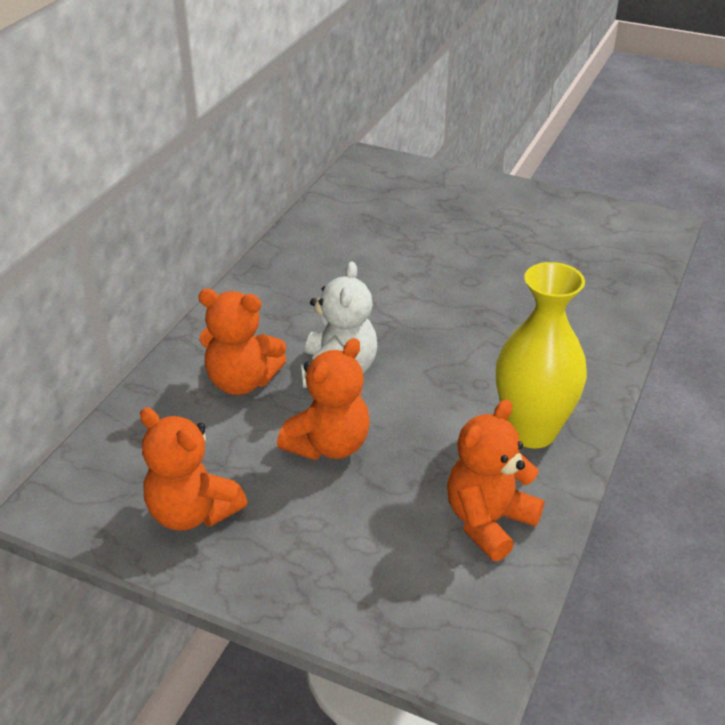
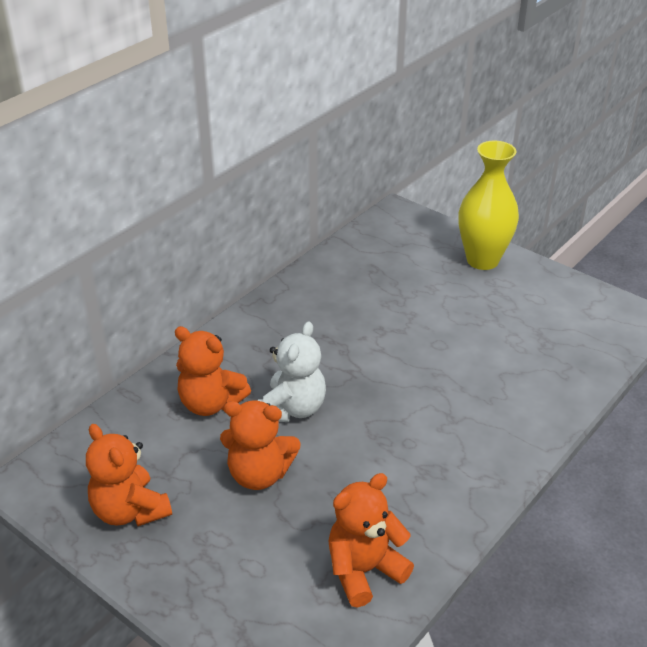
camera: 15 degrees right, 0 degrees up
(329, 445) = (259, 474): orange teddy bear -> orange teddy bear turned 45 degrees clockwise
(532, 431) = (435, 496): yellow vase -> yellow vase (482, 260)

